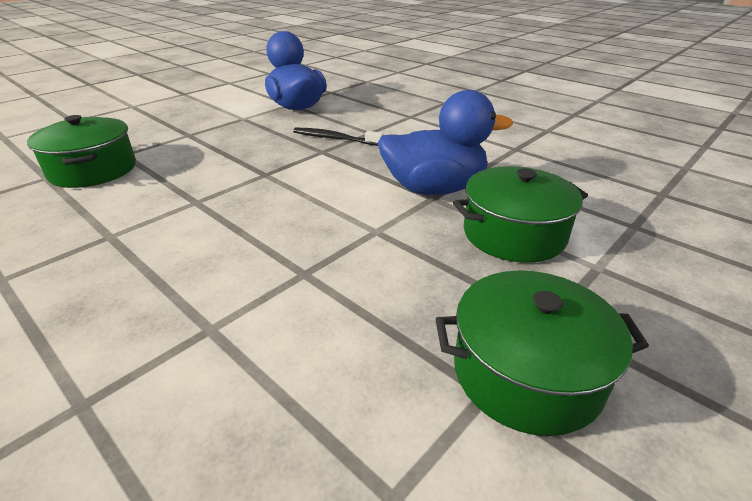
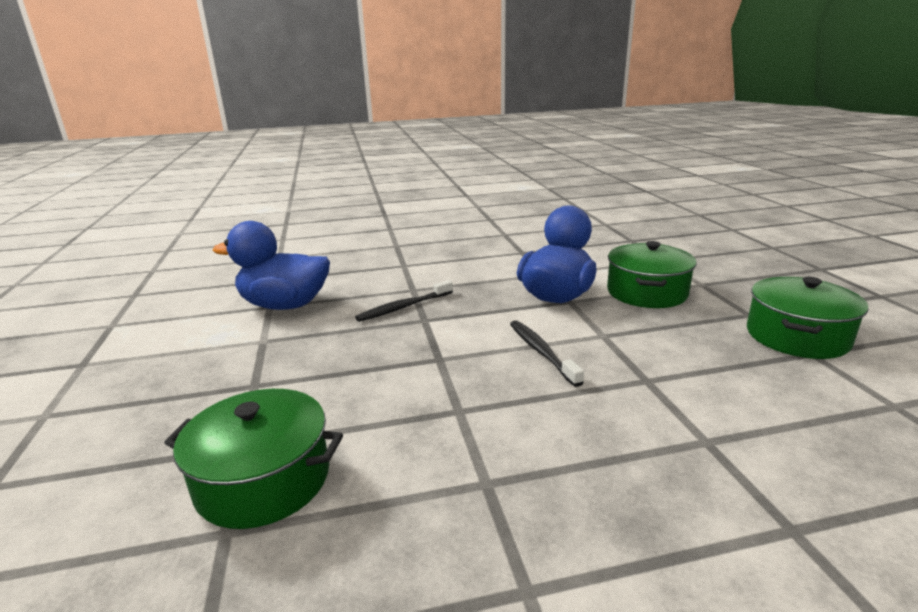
camera: 55 degrees left, 10 degrees down
(312, 209) = (541, 352): none -> black toothbrush

